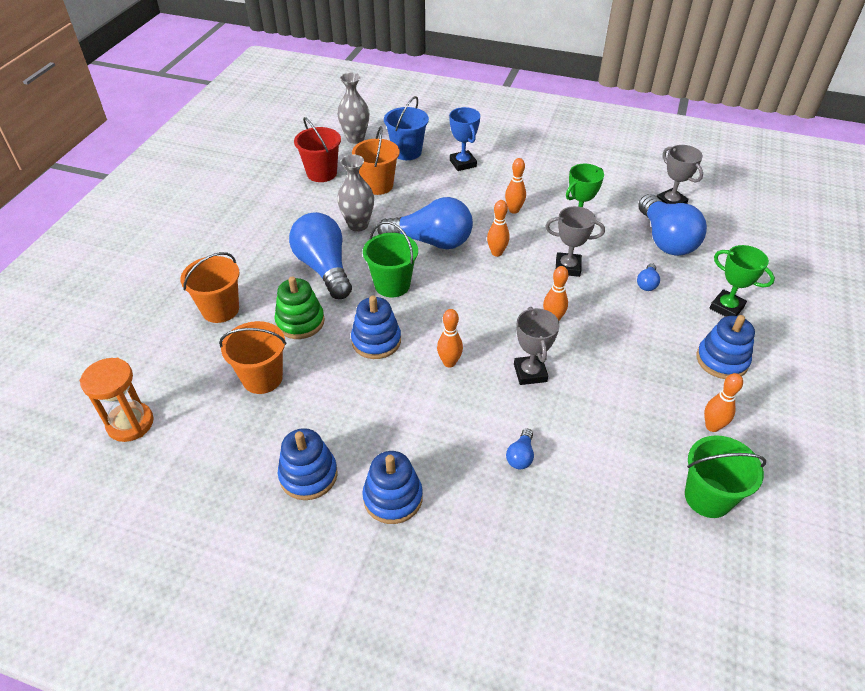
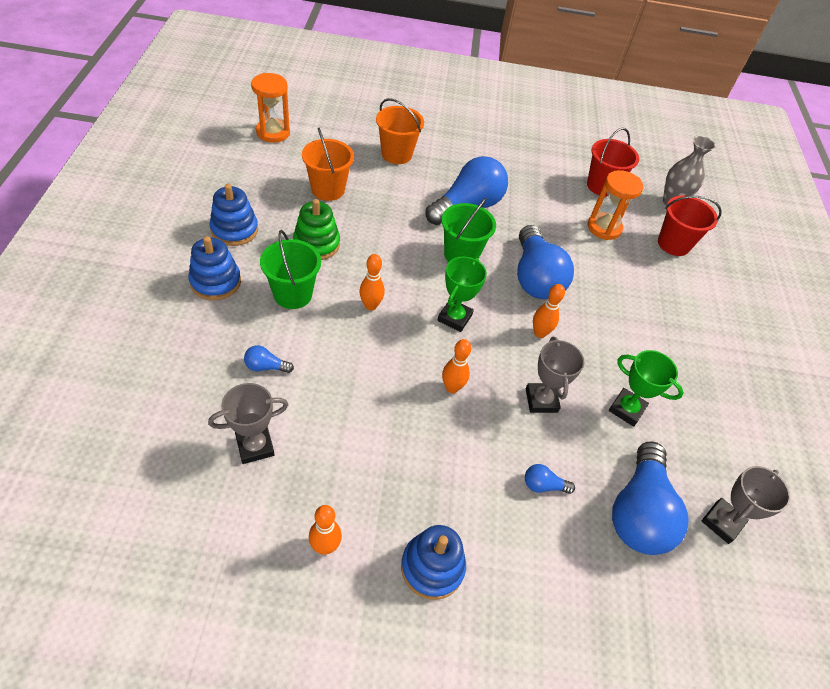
camera: 70 degrees right, 5 degrees up
(300, 322) = (395, 201): green stacking toy -> green stacking toy (316, 244)
(358, 225) = (536, 221): grey vase -> none
(376, 341) = (385, 252): blue stacking toy -> none
(378, 185) = (604, 228): orange bucket -> orange hourglass
(407, 152) = (673, 244): blue bucket -> red bucket
(463, 163) = (680, 293): blue trophy -> none
(514, 210) = (619, 345): orange bowling pin -> none
(530, 373) = (371, 370): grey trophy -> grey trophy (255, 446)
(665, 239) = (638, 511): blue light bulb -> blue light bulb turned 45 degrees counterclockwise
(708, 497) = (227, 534): green bucket -> green bucket (293, 294)
(726, 307) = (530, 582): green trophy -> green trophy (454, 318)

